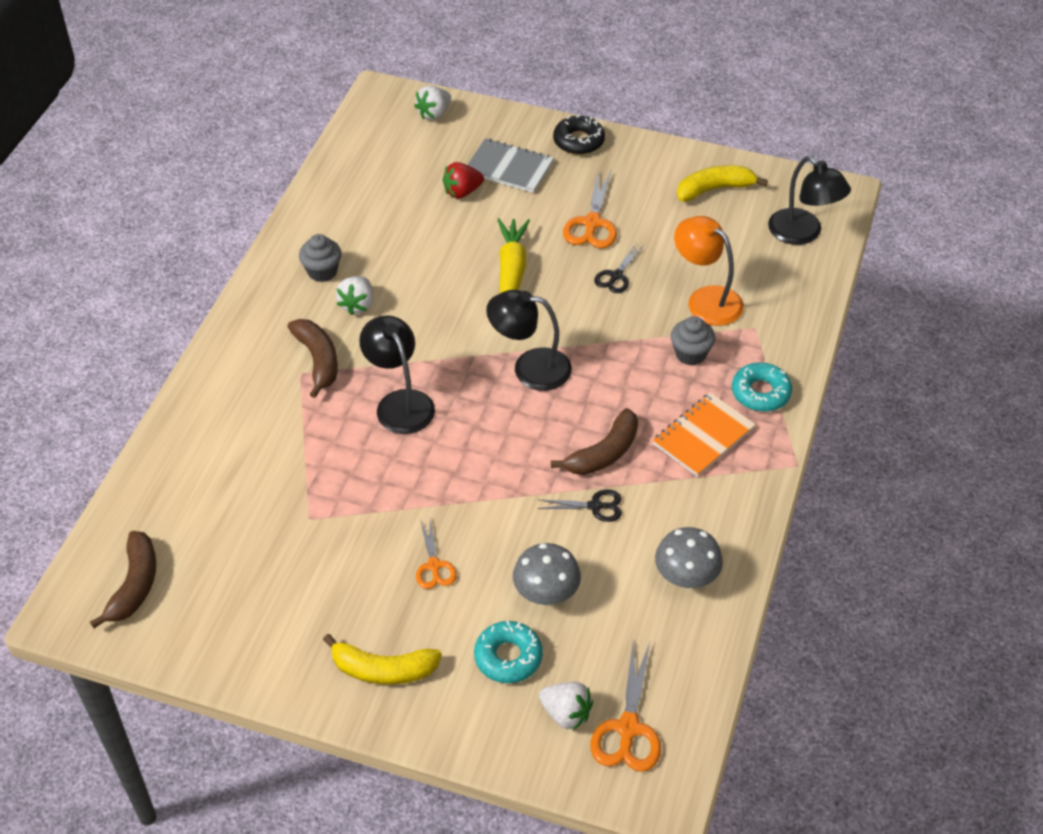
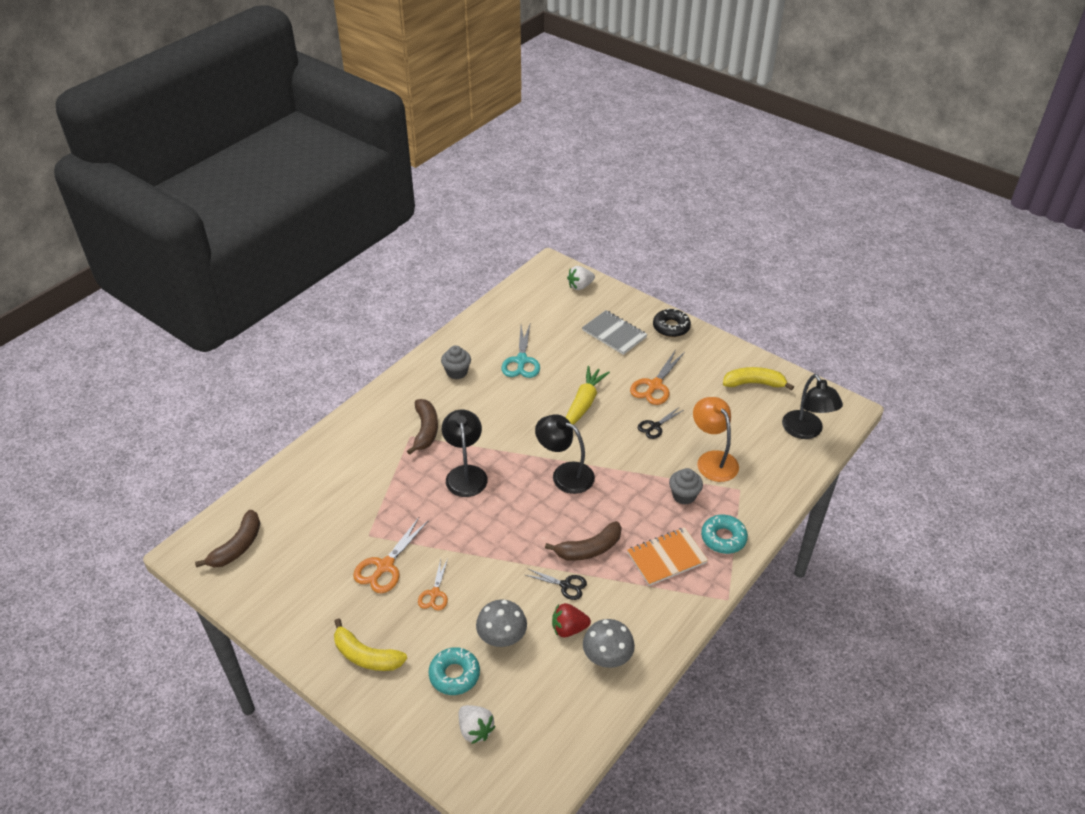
camera: 20 degrees right, 5 degrees down
(357, 305) = (469, 400): white strawberry -> none
(403, 234) = (521, 361): none -> turquoise scissors
(462, 192) = (574, 342): red strawberry -> red strawberry (569, 628)
(628, 728) = (514, 756): orange scissors -> orange scissors (385, 566)

